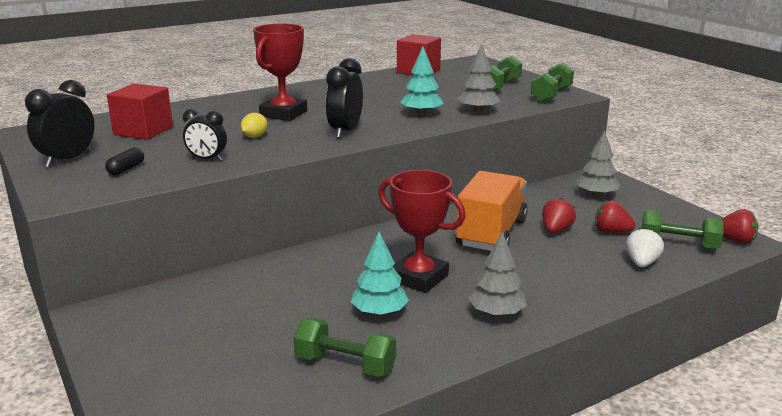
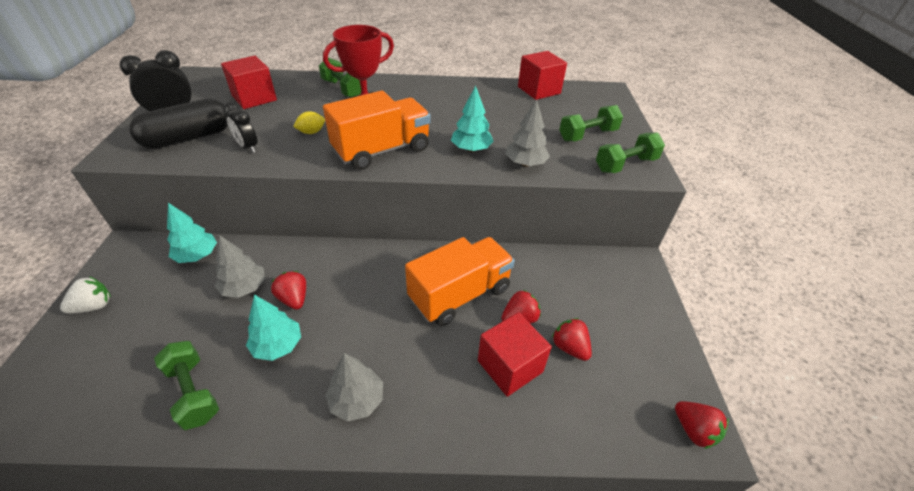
camera: 30 degrees right, 20 degrees up
(126, 169) = (188, 138): black capsule -> black capsule, size x2.31
(195, 292) = (197, 255): none -> turquoise tree
(345, 131) = (382, 150): black clock -> orange truck
(348, 283) = (294, 299): none -> red strawberry
(419, 278) = (347, 320): red trophy -> none
(583, 255) = (510, 366): none -> red cube
(596, 195) = (608, 288): grey tree -> grey tree (244, 288)
(641, 263) = (554, 408): white strawberry -> white strawberry (94, 306)
(678, 245) = (620, 402): green dumbbell -> green dumbbell (343, 89)

